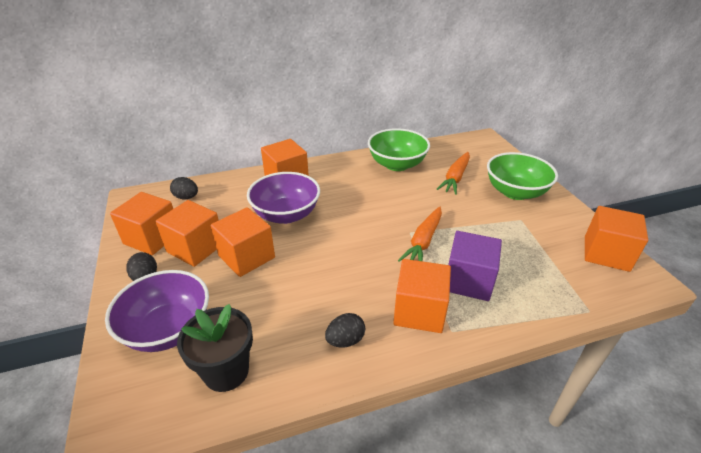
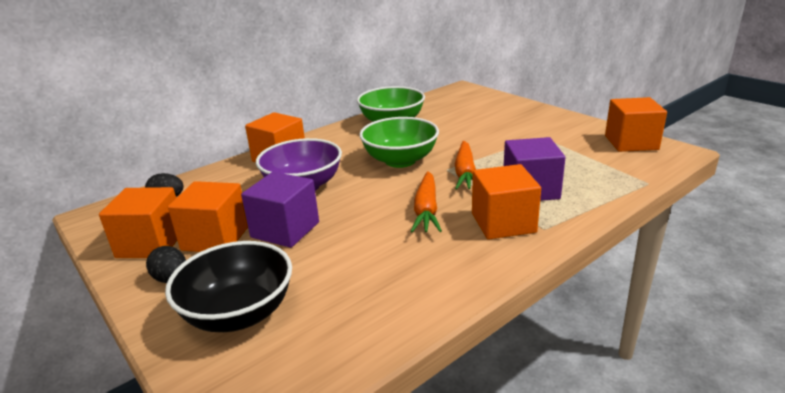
camera: 20 degrees left, 10 degrees down
(168, 329) = (239, 314): purple bowl -> black bowl
(226, 371) = (339, 326): black flower pot -> none
(246, 257) = (285, 230): orange cube -> purple cube
(345, 340) = (448, 264): black egg -> none
(455, 178) = (458, 121): orange carrot -> orange carrot (426, 210)
(515, 192) = (521, 119): green bowl -> green bowl (400, 160)

